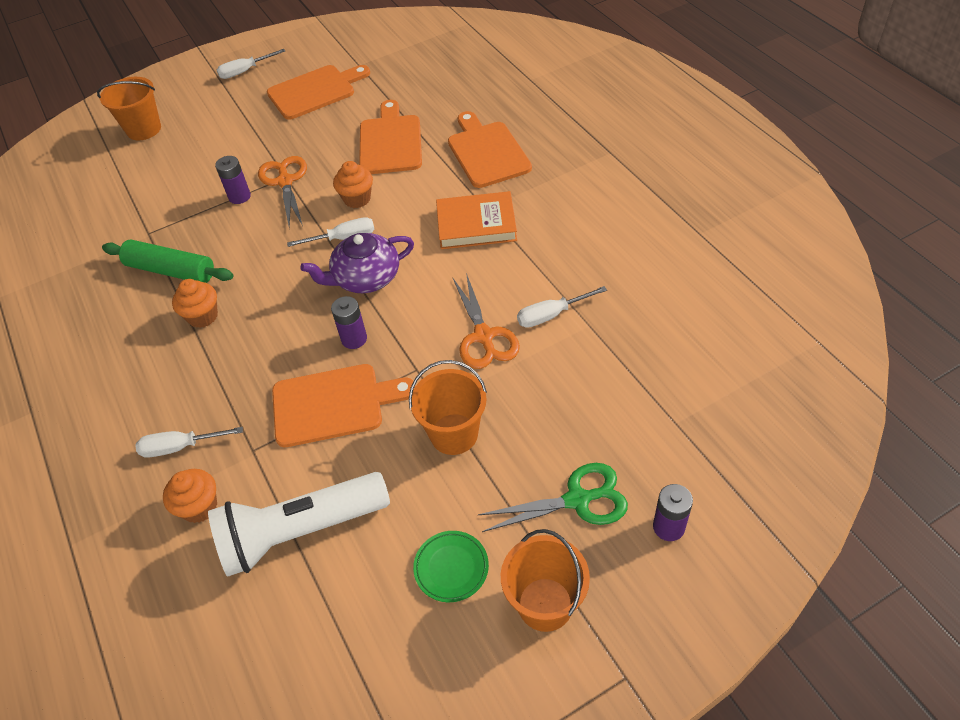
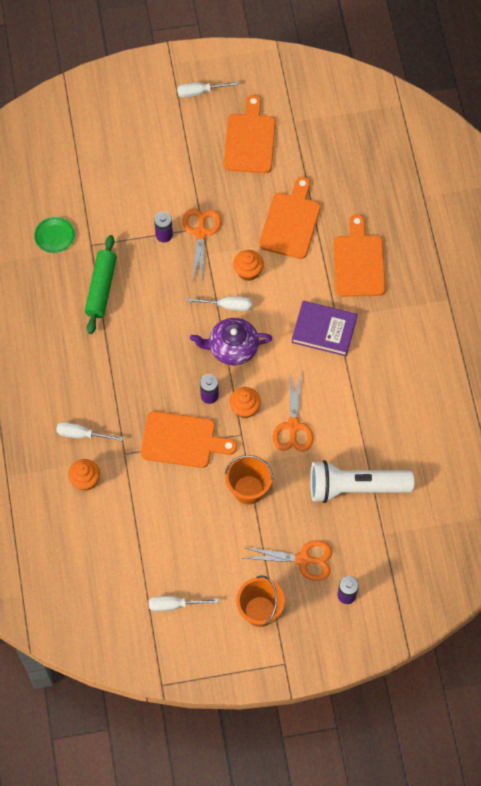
camera: 15 degrees right, 15 degrees up
(144, 129) = (106, 130): orange bucket -> none
(171, 271) = (101, 288): green rolling pin -> green rolling pin turned 60 degrees clockwise
(203, 316) = (115, 337): orange cupcake -> orange cupcake (245, 408)
(300, 531) = (139, 518): white flashlight -> white flashlight (355, 487)
(315, 91) = (250, 140): orange cutting board -> orange cutting board turned 75 degrees counterclockwise
(451, 568) = (217, 572): green plate -> green plate (54, 236)
(476, 225) = (324, 330): orange book -> purple book
(551, 315) = (343, 427): white screwdriver -> white screwdriver (174, 605)
(578, 500) = (304, 559): green scissors -> orange scissors

